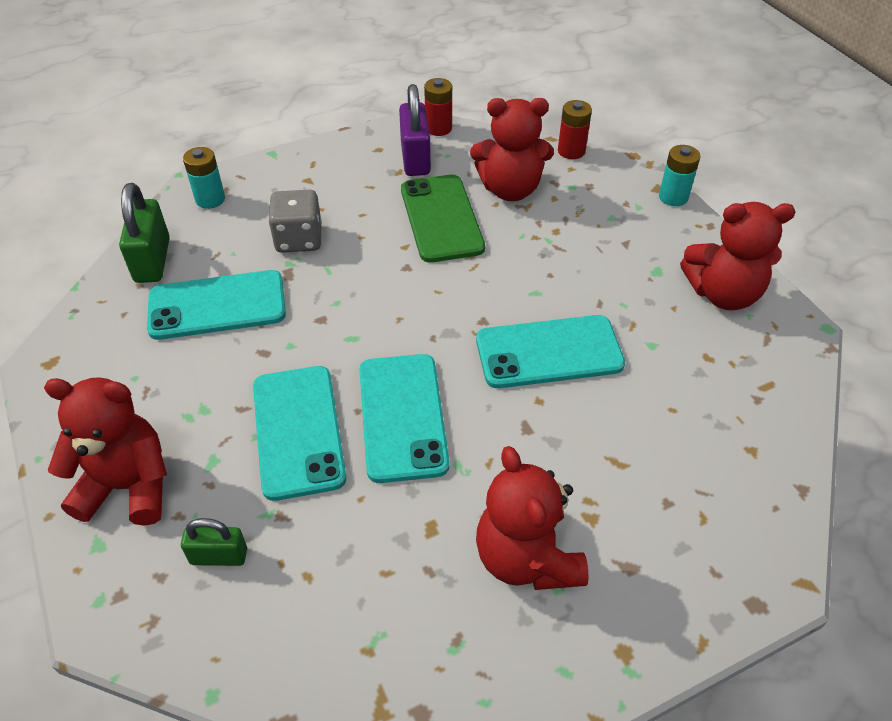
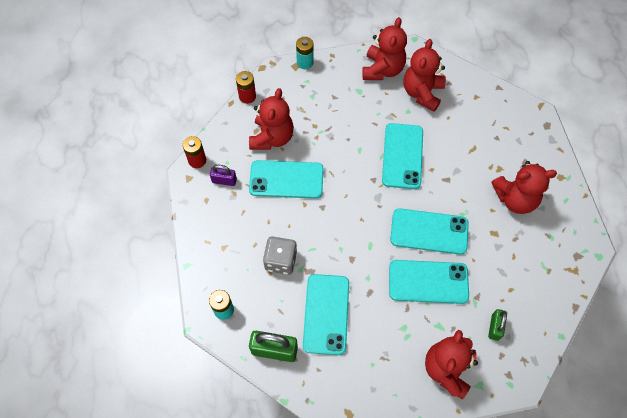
camera: 75 degrees left, 15 degrees up
(415, 158) = (224, 180): purple padlock -> purple padlock, size x0.60
(441, 218) = (286, 179): green phone -> turquoise phone
(706, 359) = (422, 93): none -> red teddy bear

